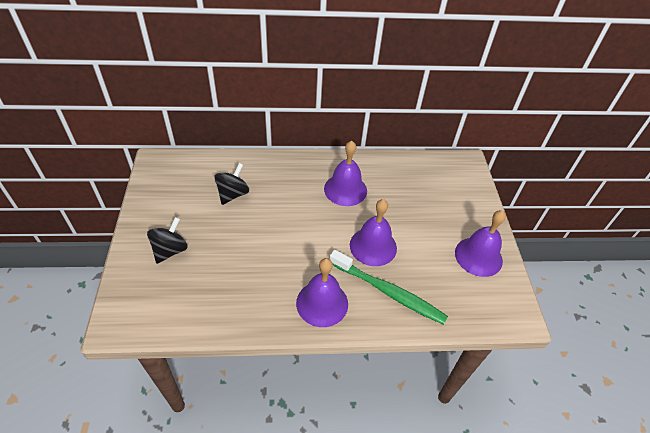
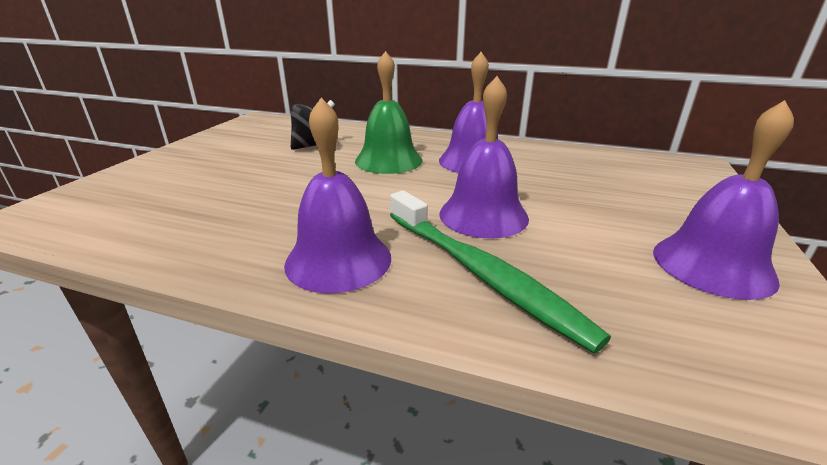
camera: 25 degrees right, 20 degrees down
(170, 250) = (185, 171): black spinning top -> none
(294, 201) = (388, 160): none -> green bell

